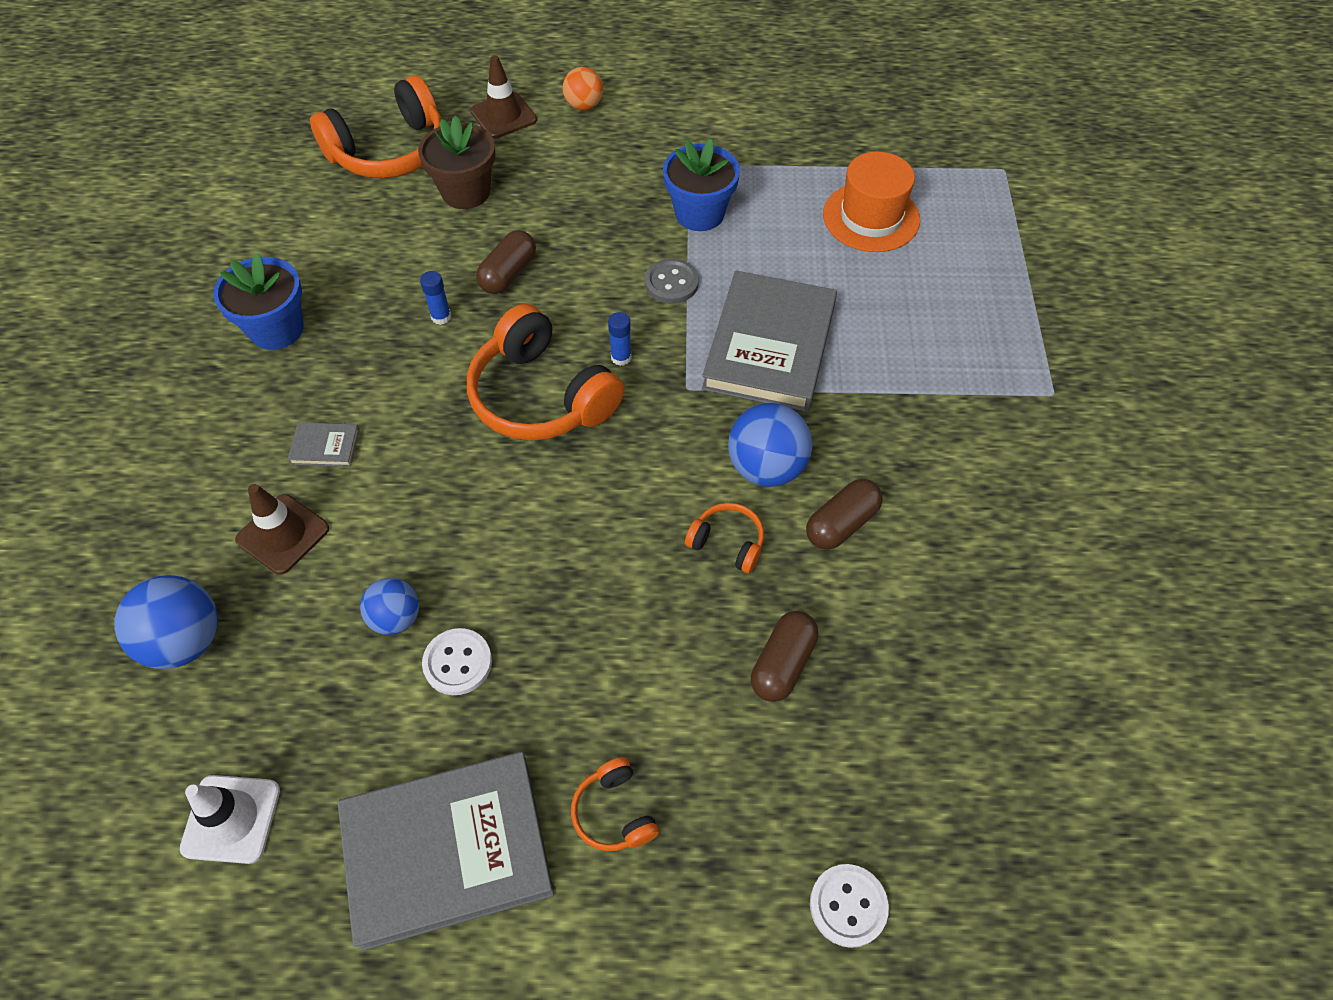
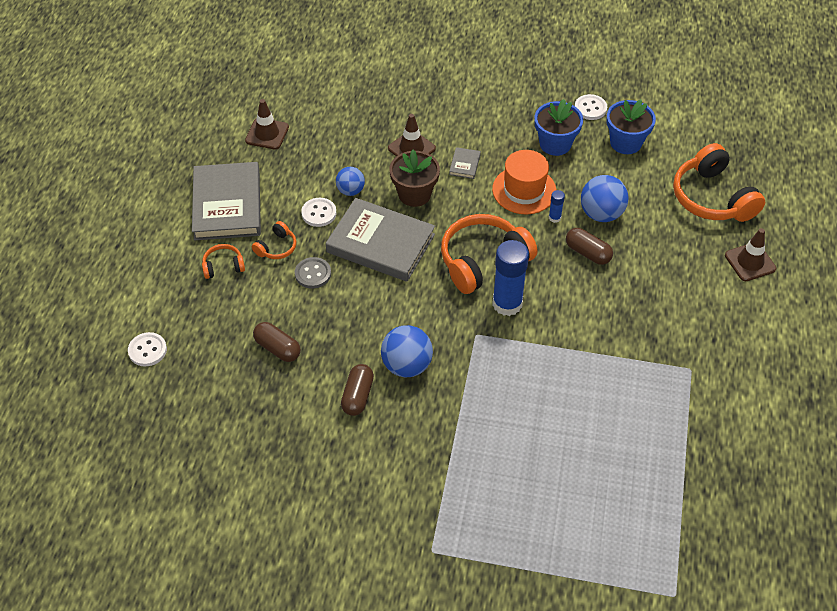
camera: 100 degrees right, 5 degrees down
(185, 640) = (360, 115): blue ball -> blue ball (601, 214)
(193, 291) = (590, 108): none -> white button
(231, 819) = (267, 134): white traffic cone -> brown traffic cone
(466, 192) = (668, 236): brown flower pot -> brown flower pot (414, 194)
(584, 106) = (761, 311): orange ball -> none
(621, 357) = (507, 303): blue glue stick -> blue glue stick, size x2.25
(671, 283) = (569, 340): grey button -> grey button (313, 274)
(699, 213) = (636, 367): blue flower pot -> blue flower pot (625, 142)
(727, 543) = (359, 336): orange headphones -> orange headphones (276, 247)
(770, 346) = (503, 386): grey book -> grey book (380, 243)
(841, 524) = (357, 396): brown capsule -> brown capsule turned 45 degrees clockwise
(871, 217) = (623, 478): orange hat -> orange hat (524, 190)

